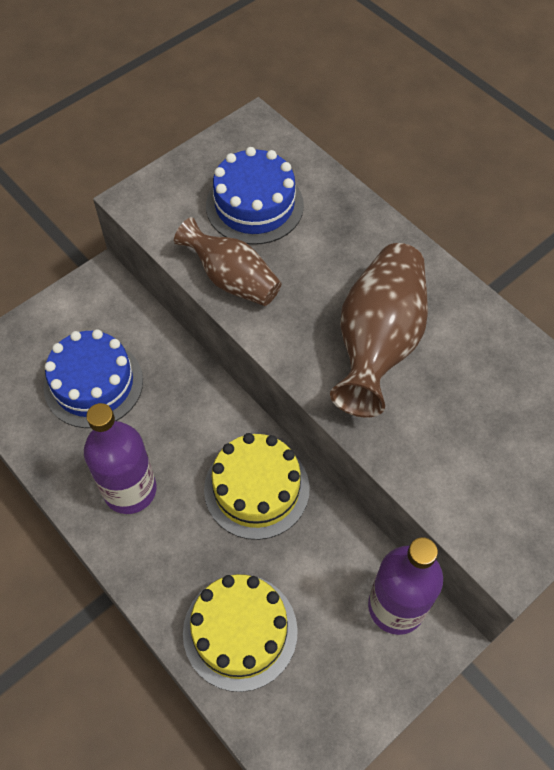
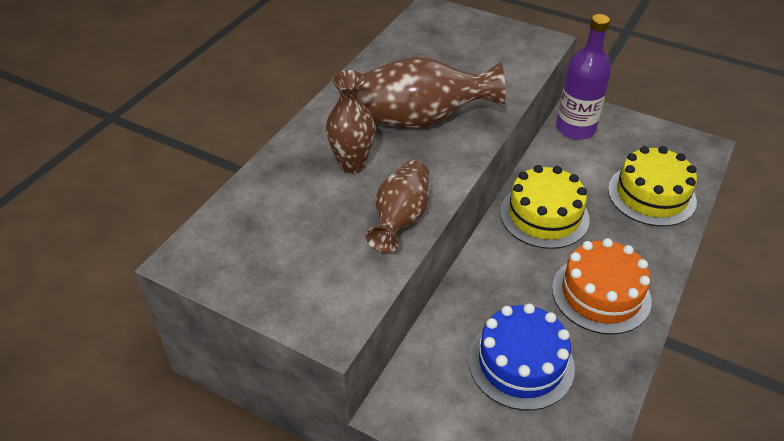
camera: 110 degrees left, 15 degrees down
(130, 490) = (601, 294): purple bottle -> orange cake
(254, 205) = (303, 228): blue cake -> none
(326, 263) = (352, 164): none -> brown vase

